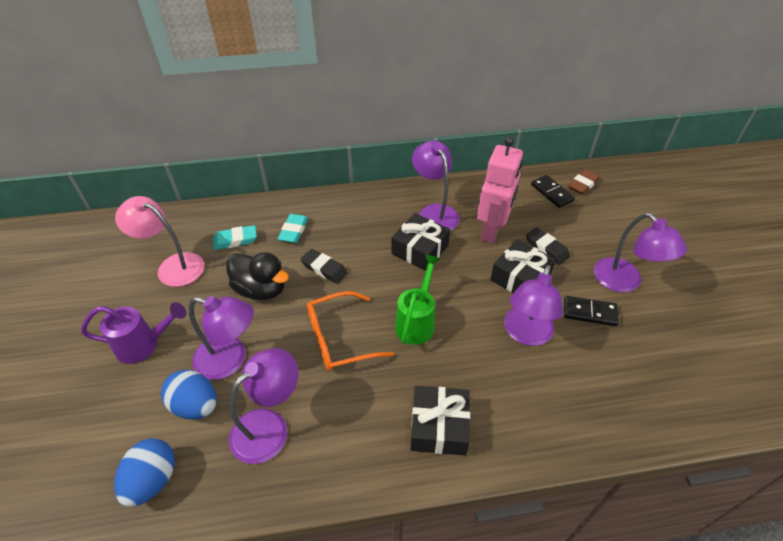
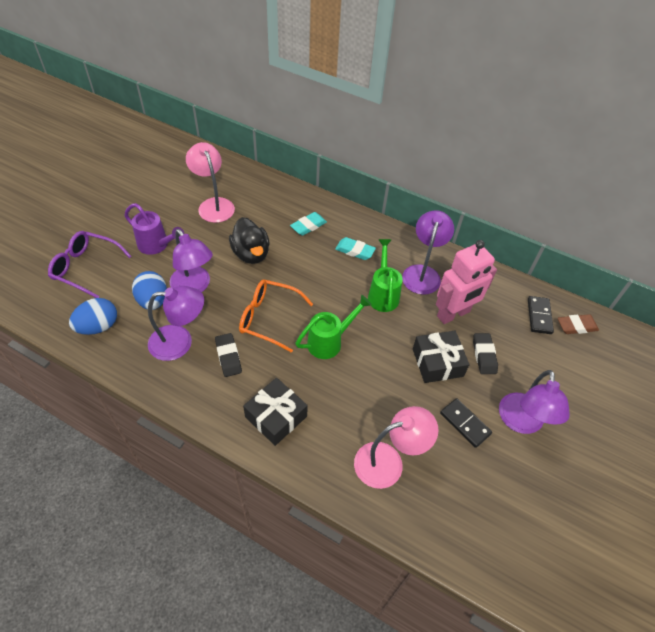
camera: 35 degrees right, 5 degrees up
(71, 426) = (86, 267): none -> purple glasses
(235, 240) = (265, 210): turquoise eraser -> turquoise eraser (355, 251)
(324, 269) = (303, 265): black eraser -> black eraser (228, 357)
(420, 249) = (383, 294): black gift -> green watering can
(525, 334) = (397, 403): purple lamp -> none
(570, 390) = (388, 461): none -> pink lamp

